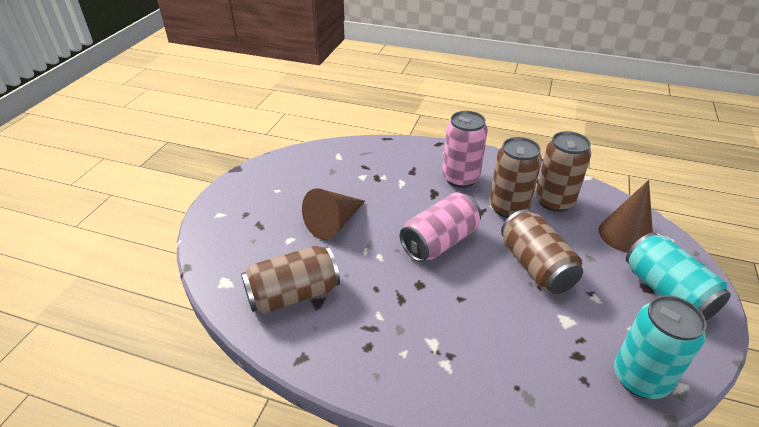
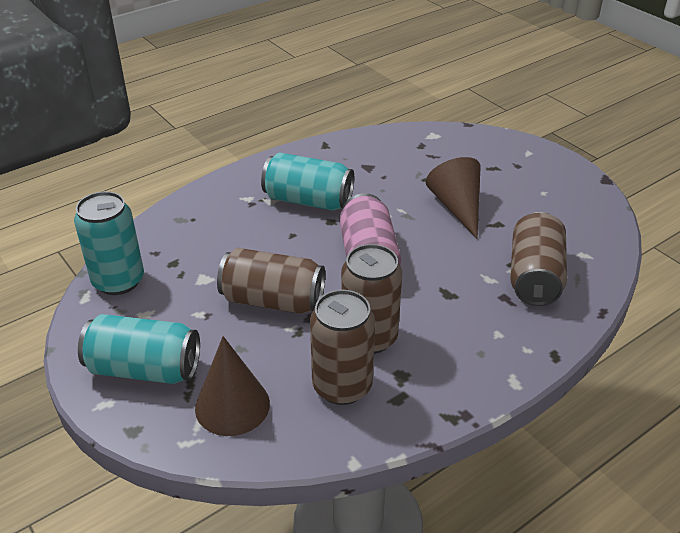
camera: 125 degrees right, 0 degrees up
(293, 294) = (387, 159): brown can -> brown can (534, 276)
(406, 315) = (308, 200): none -> turquoise can
(460, 178) = (457, 330): pink can -> none

